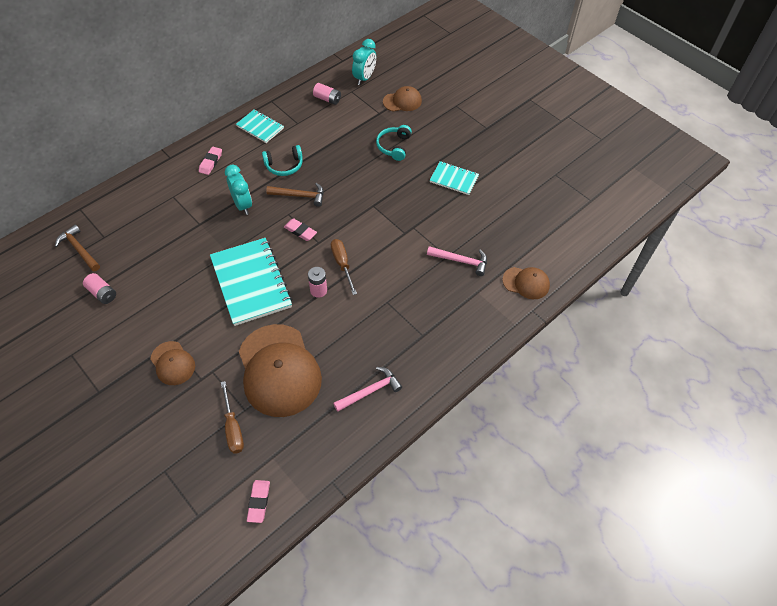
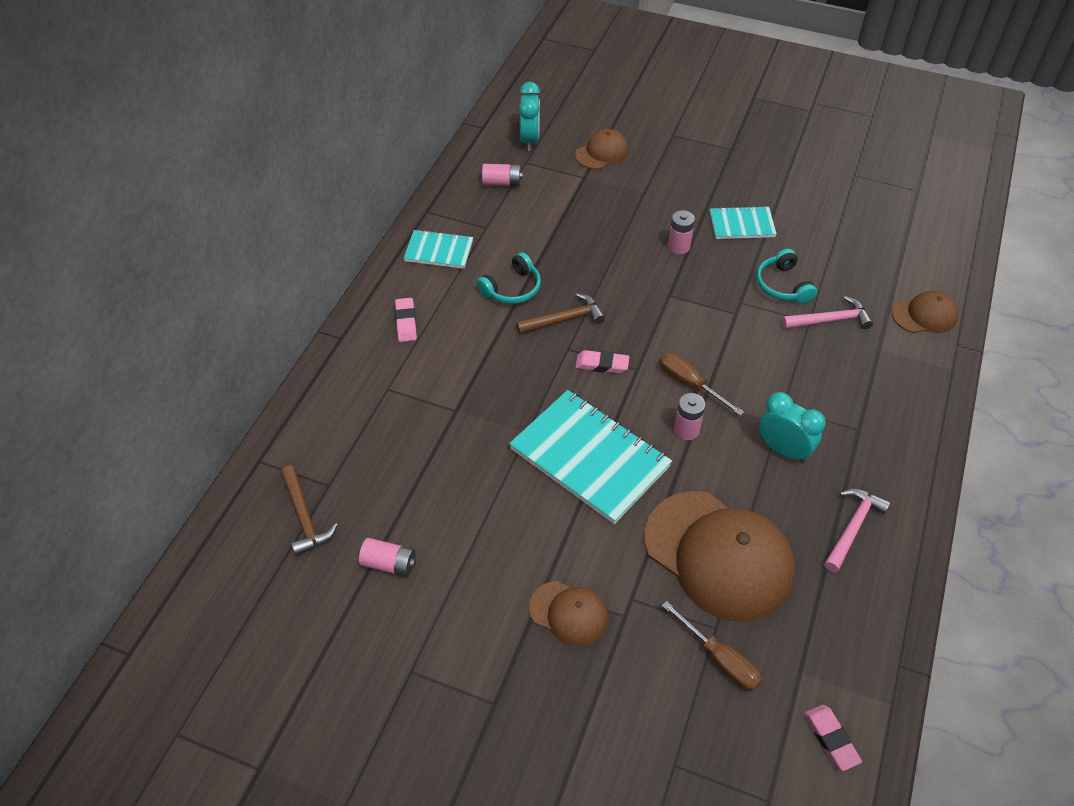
camera: 25 degrees left, 5 degrees down
(79, 249) = (304, 517): brown hammer -> brown hammer turned 135 degrees counterclockwise
(242, 205) = (496, 361): turquoise clock -> turquoise clock (783, 450)
(394, 146) = (636, 212): turquoise headphones -> turquoise headphones (782, 285)
(403, 178) = (679, 246): none -> pink battery

